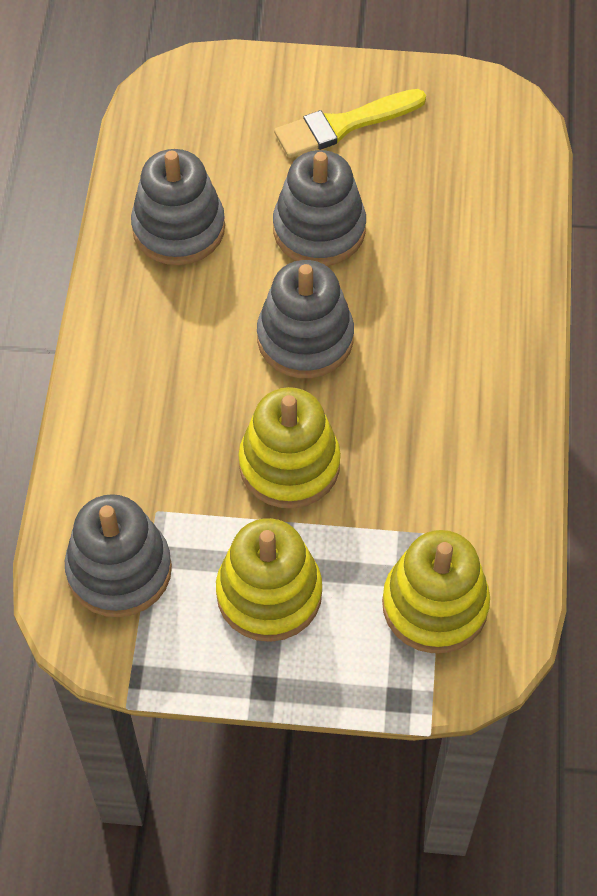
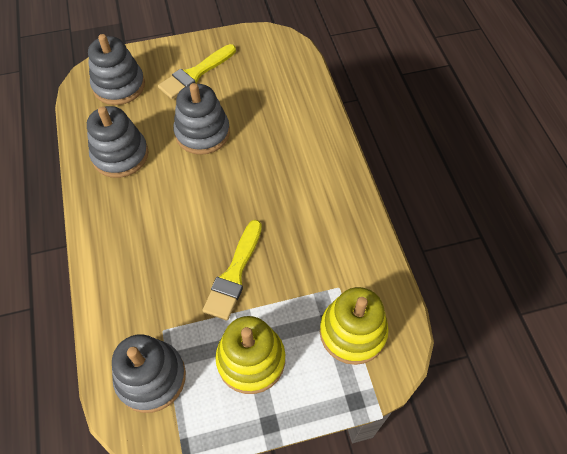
camera: 20 degrees left, 0 degrees up
(289, 465) = (234, 274): yellow stacking toy -> yellow brush
(305, 338) = (216, 196): grey stacking toy -> grey stacking toy (119, 86)

